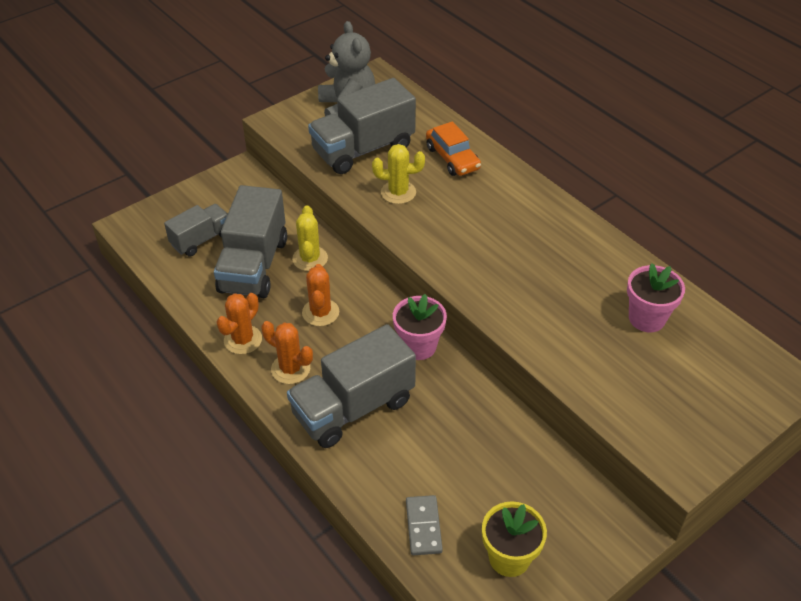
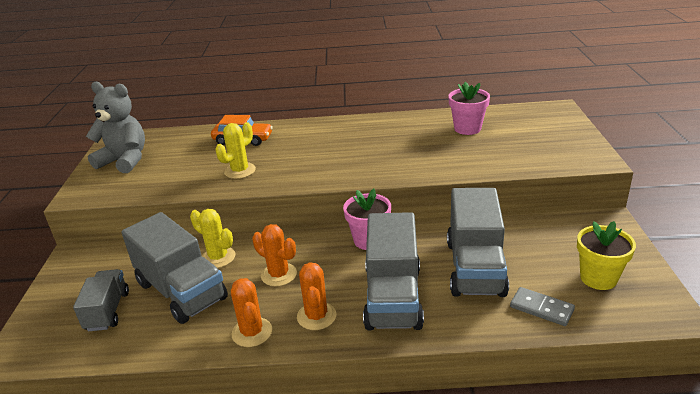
camera: 50 degrees left, 15 degrees down
(290, 369) = (316, 316): orange cactus -> orange cactus turned 75 degrees counterclockwise
(363, 149) = (175, 169): grey truck -> grey truck (475, 268)

